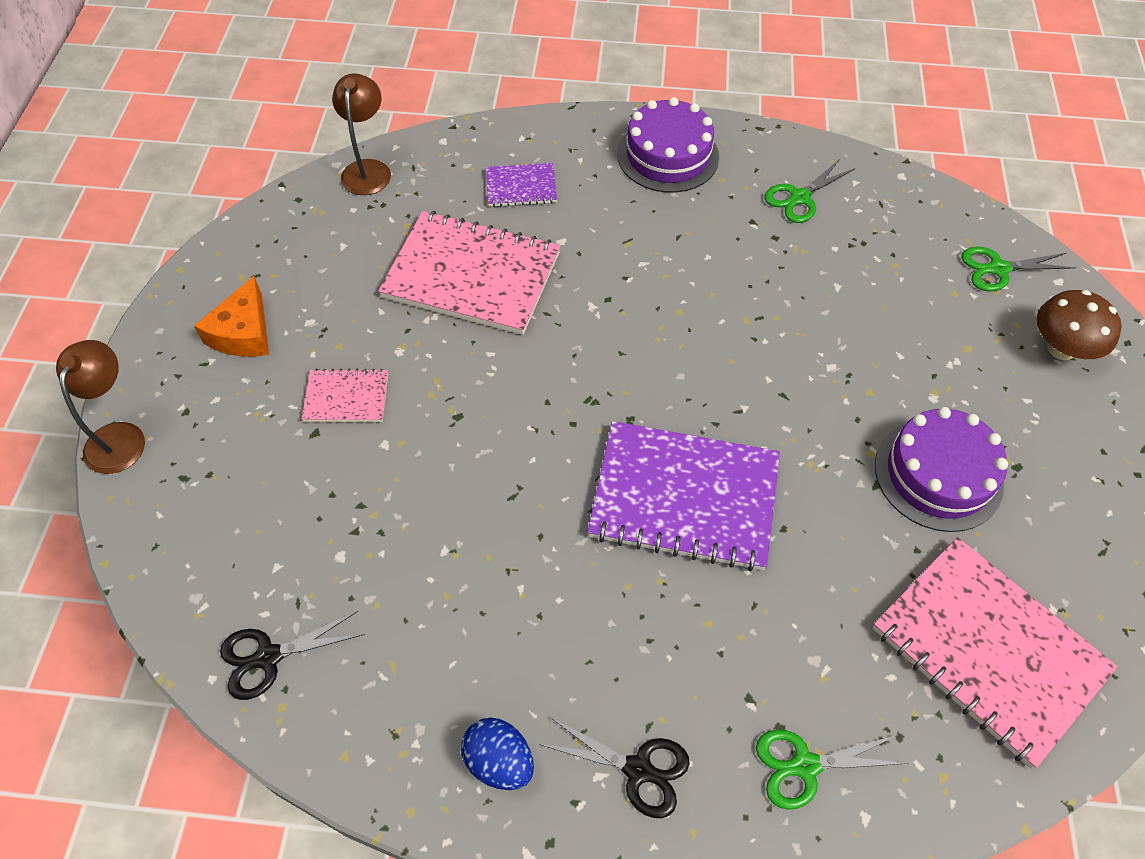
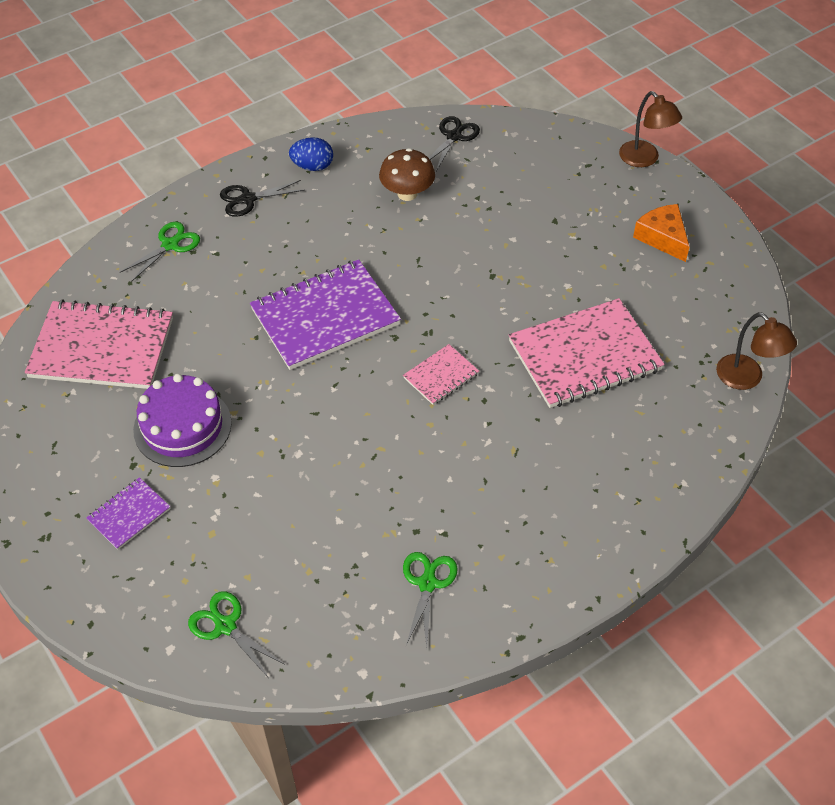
camera: 140 degrees right, 5 degrees down
(346, 397) = (562, 245): pink notebook -> pink notebook (441, 376)
(521, 187) = (633, 441): purple notebook -> purple notebook (129, 514)
(668, 155) = (563, 549): purple cake -> none
(998, 269) = (225, 626): green scissors -> green scissors turned 90 degrees counterclockwise
(1061, 348) = (141, 581): brown mushroom -> brown mushroom (407, 193)

